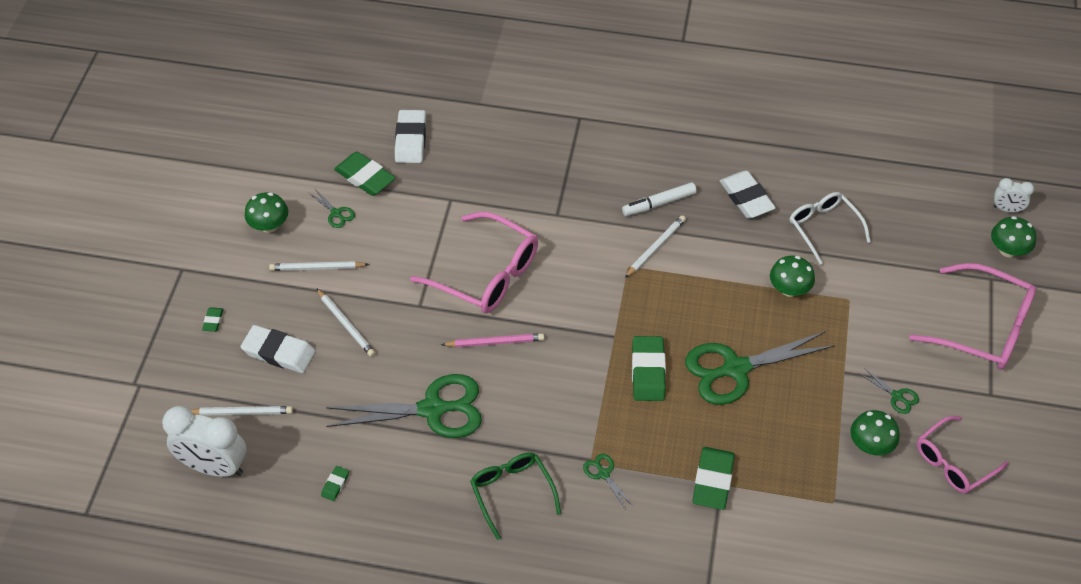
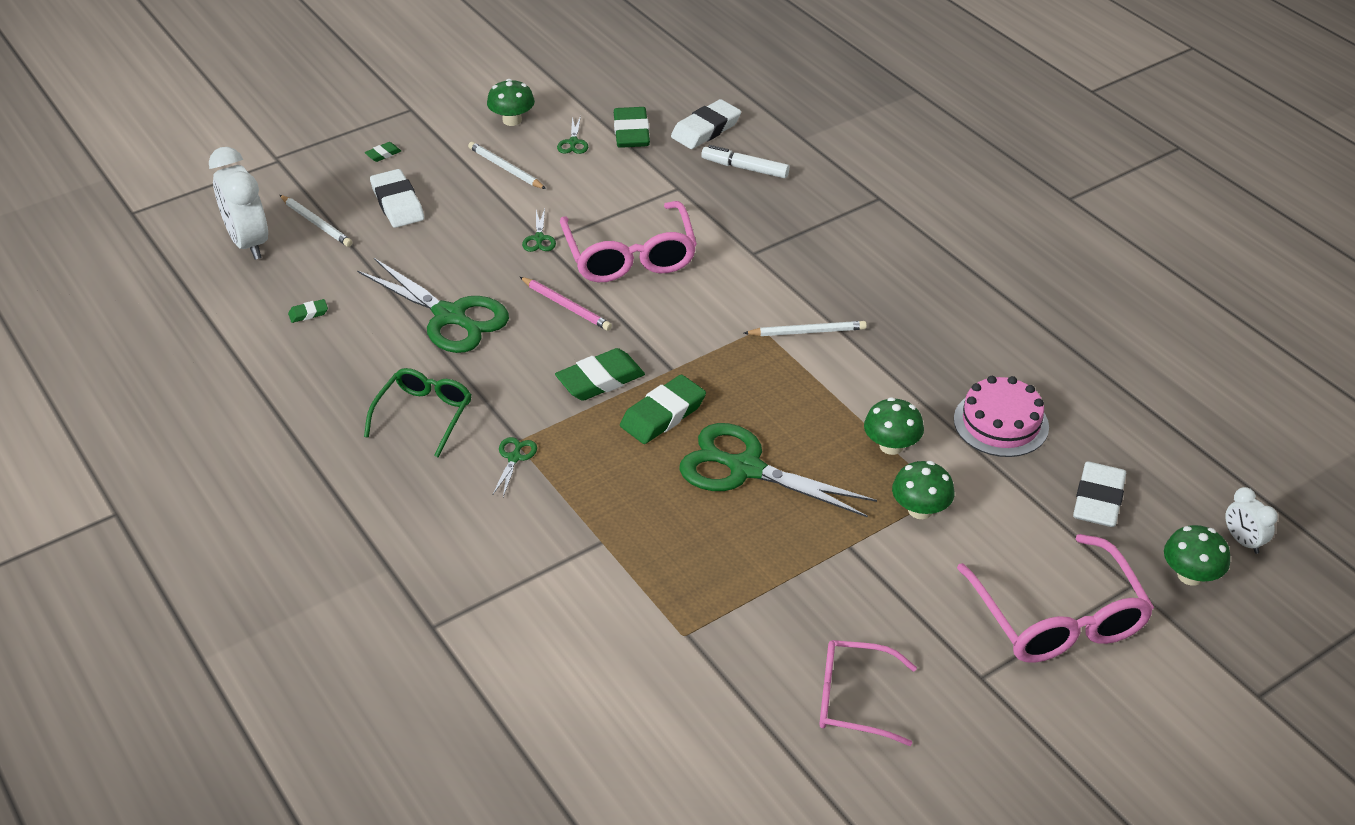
camera: 45 degrees right, 10 degrees down
(345, 324) = (471, 218): white pencil -> none
(659, 203) = (859, 302): white marker -> white marker (745, 168)
(712, 481) = (598, 533): green eraser -> green eraser (600, 380)
(746, 198) = (954, 351): white eraser -> white eraser (1098, 499)
(823, 228) = (1001, 423): white glasses -> pink cake
(870, 445) = (788, 620): green mushroom -> green mushroom (920, 510)
(897, 396) = (874, 603): green scissors -> green scissors (539, 238)

